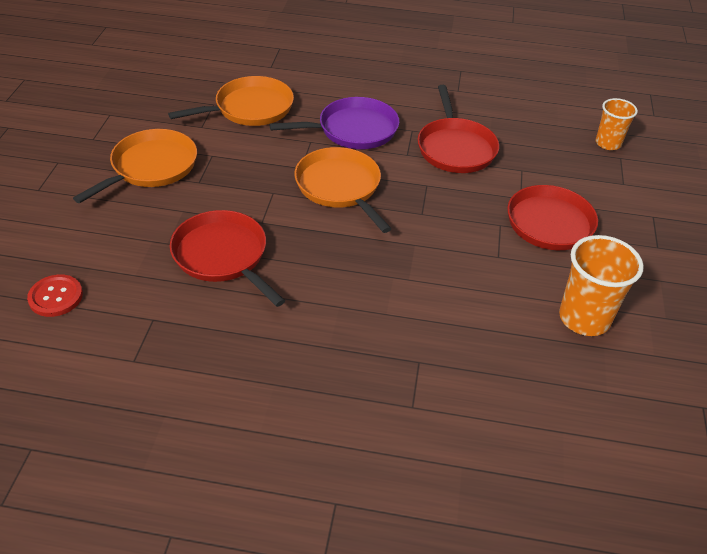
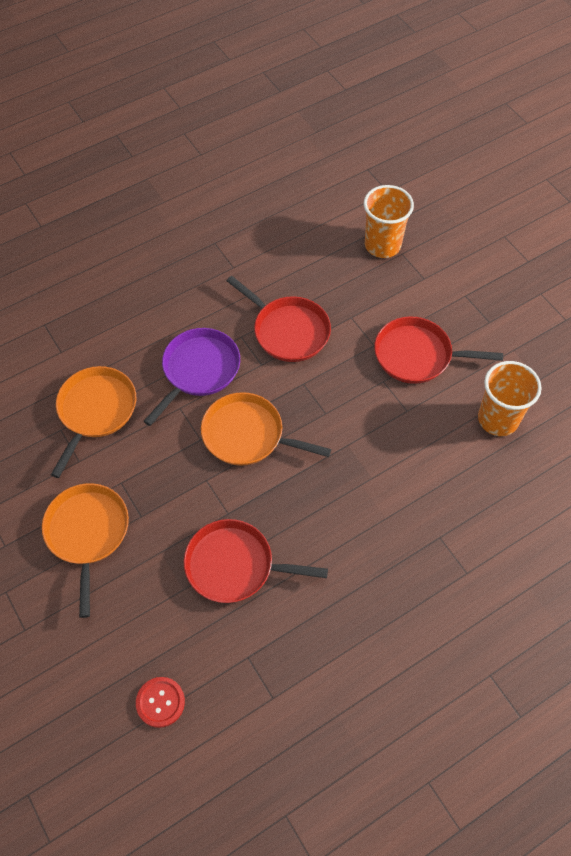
camera: 40 degrees left, 15 degrees up
(608, 143) = (382, 245): orange cup -> orange cup, size x1.57

